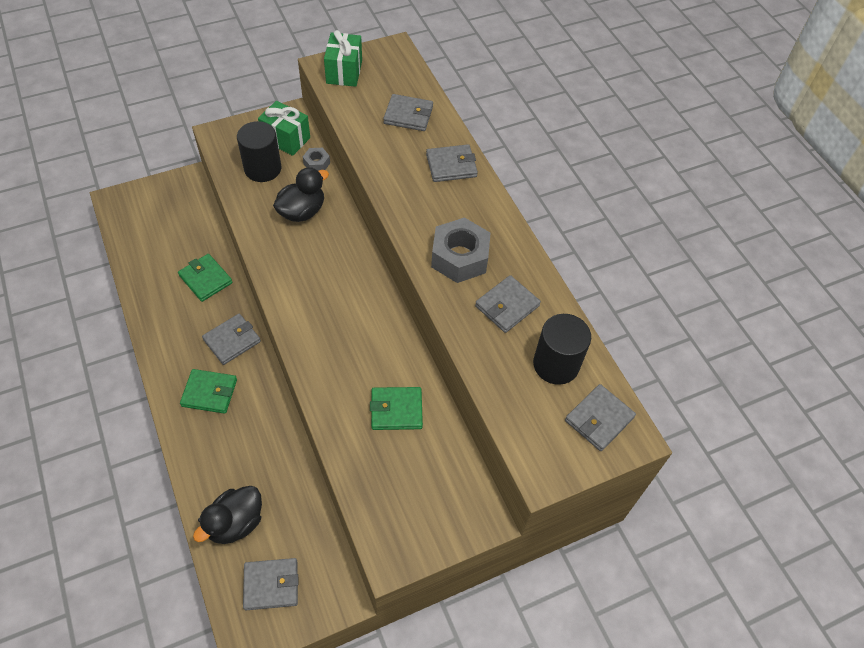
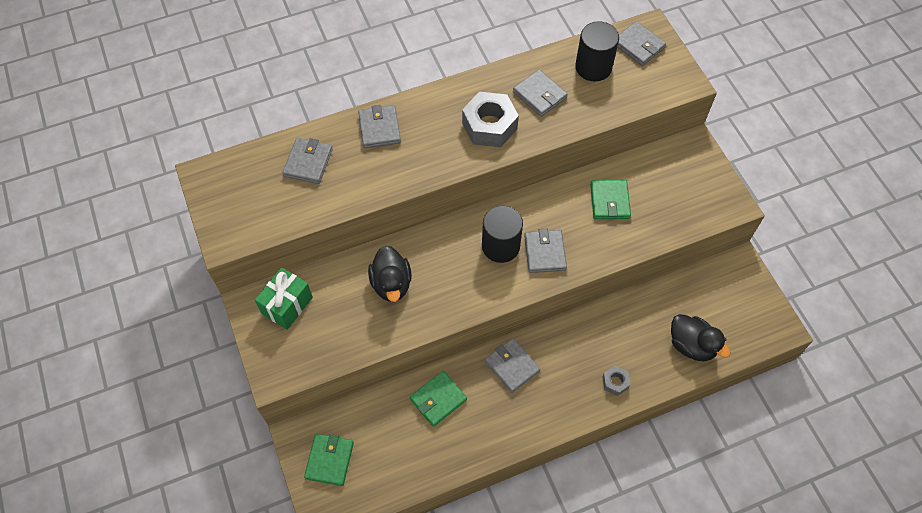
camera: 85 degrees left, 5 degrees up
(209, 393) = (570, 380): green wallet -> green wallet (329, 460)
(262, 168) = (330, 325): black cylinder -> black cylinder (500, 246)
(271, 585) = (738, 314): grey wallet -> grey wallet (545, 252)
(302, 211) = (391, 284): black duck -> black duck turned 150 degrees counterclockwise
(316, 163) = (325, 273): grey nut -> grey nut (615, 382)
(344, 72) = (236, 221): green gift -> none

